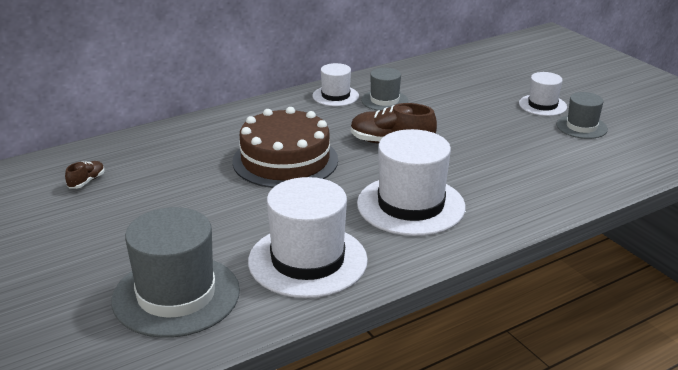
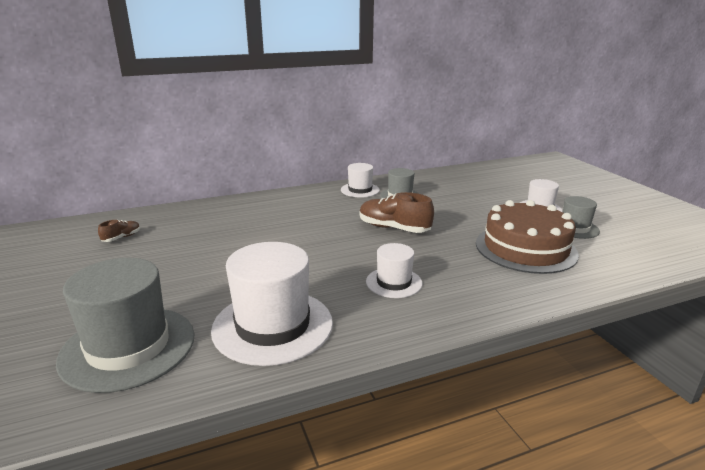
camera: 10 degrees right, 5 degrees down
(285, 160) = (295, 235): brown cake -> brown cake (525, 248)
(411, 205) = (394, 282): white hat -> white hat, size x0.54

